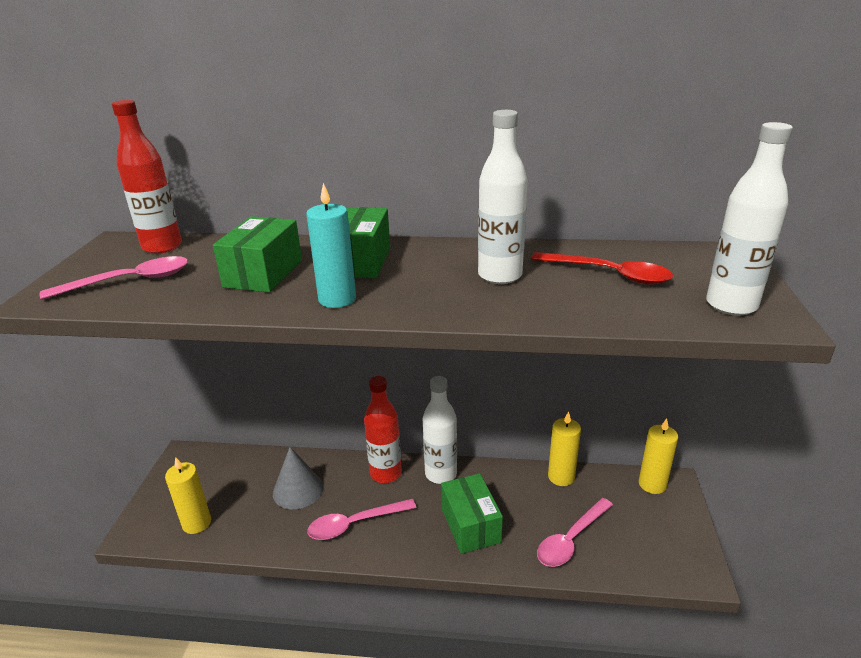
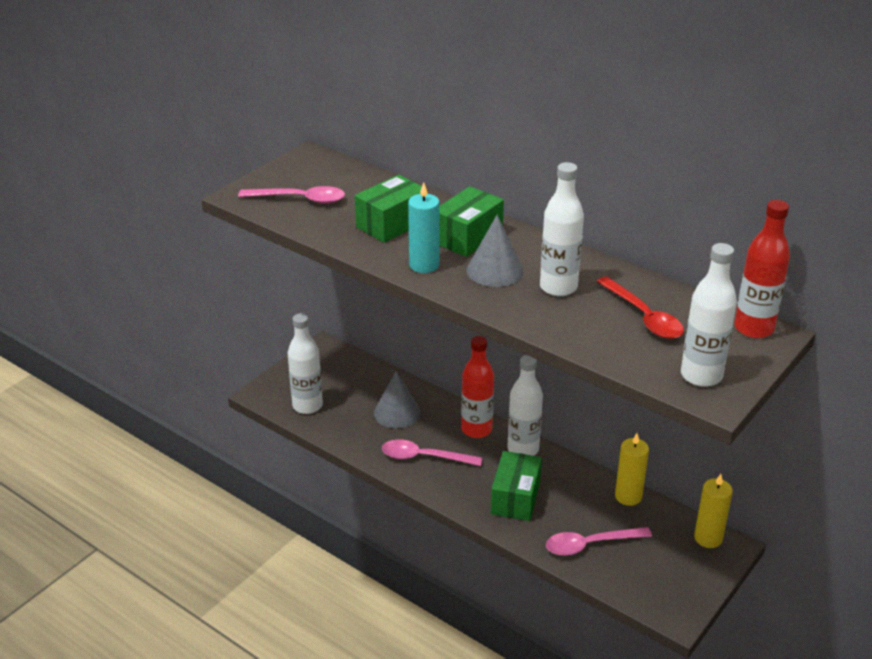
camera: 30 degrees right, 5 degrees up
(162, 247) = (339, 172): red bottle -> red bottle (753, 328)
(197, 523) = (307, 406): yellow candle -> white bottle
(419, 281) = (495, 270): none -> grey cone

